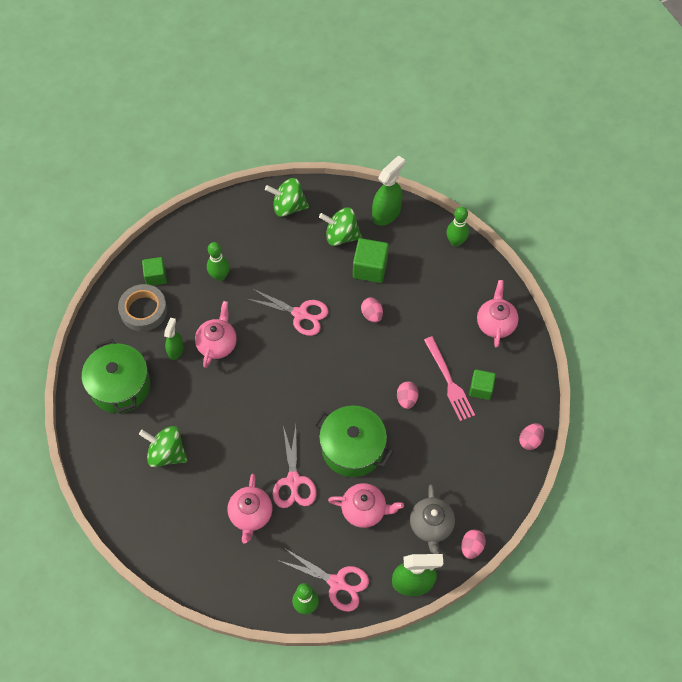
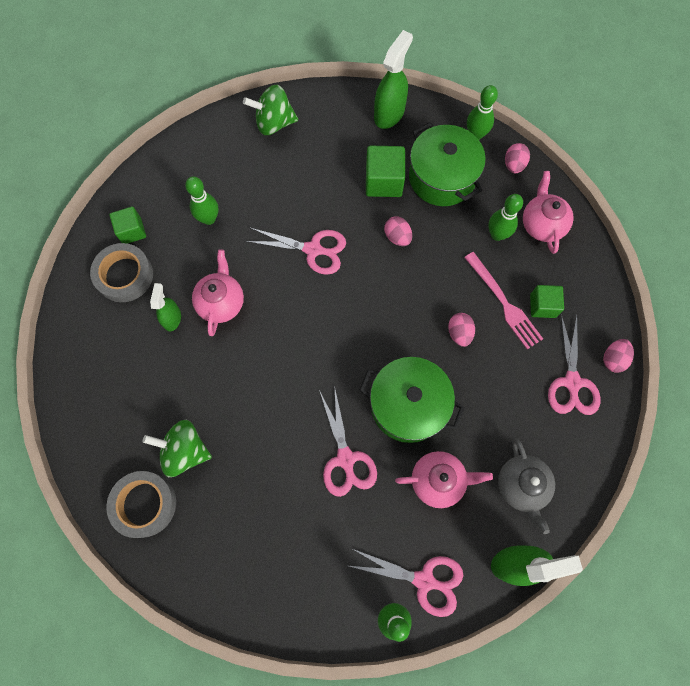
camera: 10 degrees left, 10 degrees up
(120, 386) = (112, 375): green pot -> green pot (442, 177)
(128, 488) = (144, 504): none -> grey tape
(251, 515) = (302, 511): pink teapot -> none
(341, 236) = (342, 148): green spinning top -> none
(456, 326) = (497, 234): none -> green bowling pin
(471, 547) = (575, 504): pink egg -> pink egg (514, 165)
(491, 453) = (572, 382): none -> pink scissors

